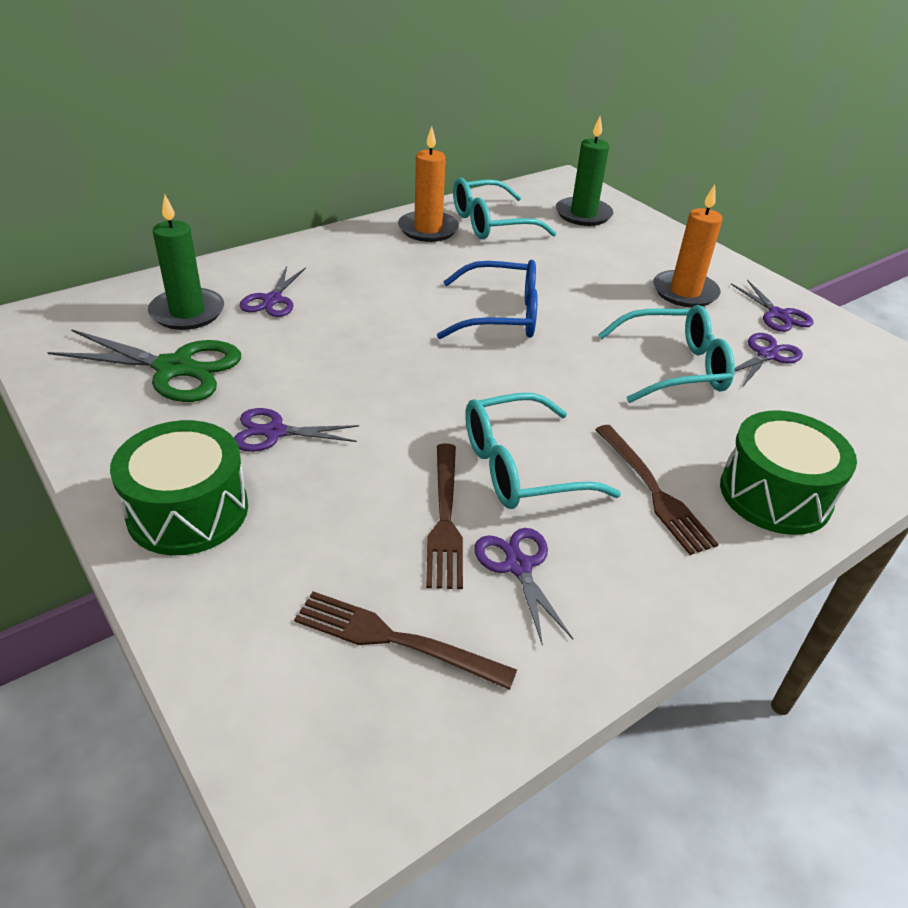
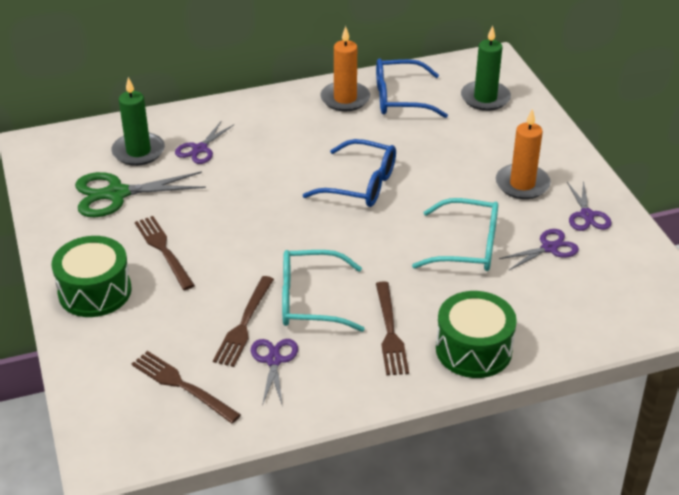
camera: 20 degrees right, 0 degrees up
(174, 368) = (116, 194): green scissors -> green scissors turned 135 degrees clockwise
(274, 432) = (163, 250): purple scissors -> brown fork
(490, 223) = (399, 98): turquoise glasses -> blue glasses

